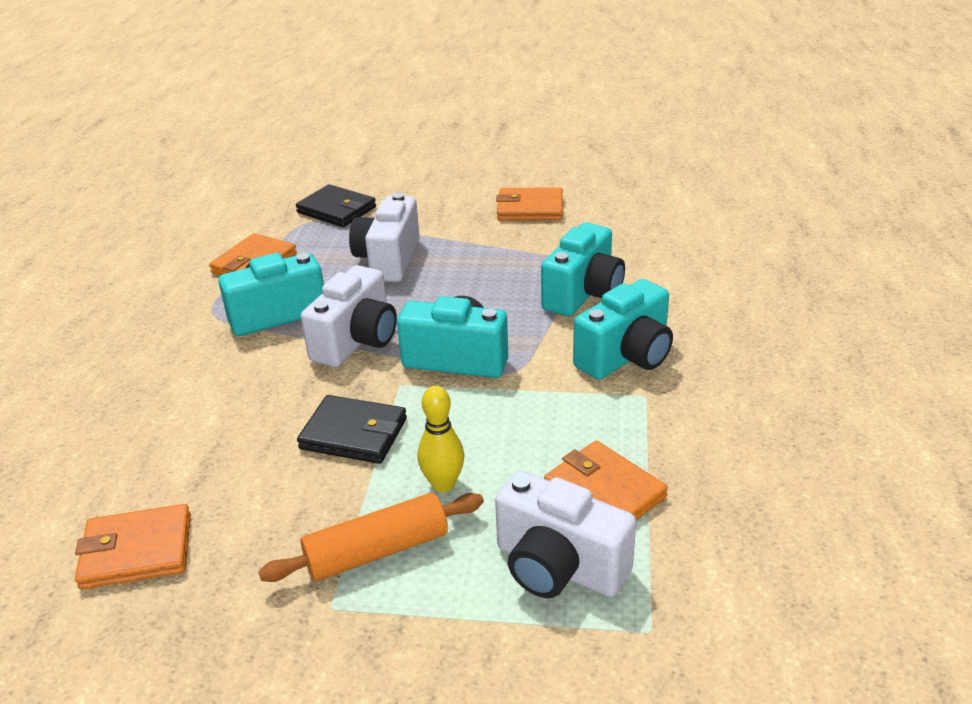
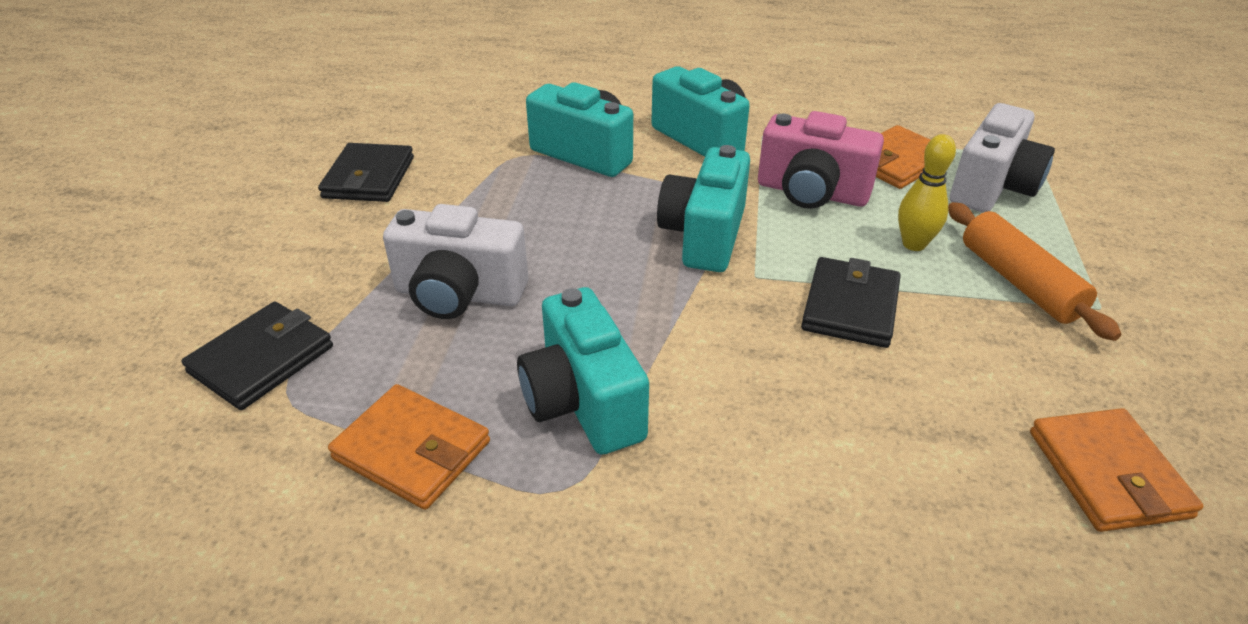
camera: 90 degrees left, 5 degrees up
(357, 341) = (663, 314): white camera -> none
(530, 208) = (369, 177): orange wallet -> black wallet
(531, 423) = (812, 193): none -> pink camera

